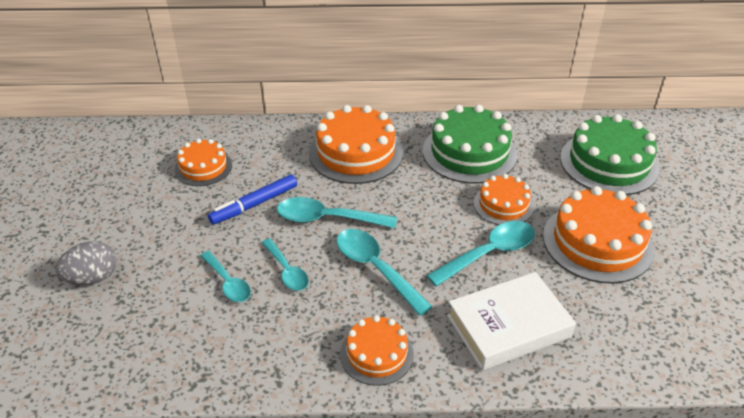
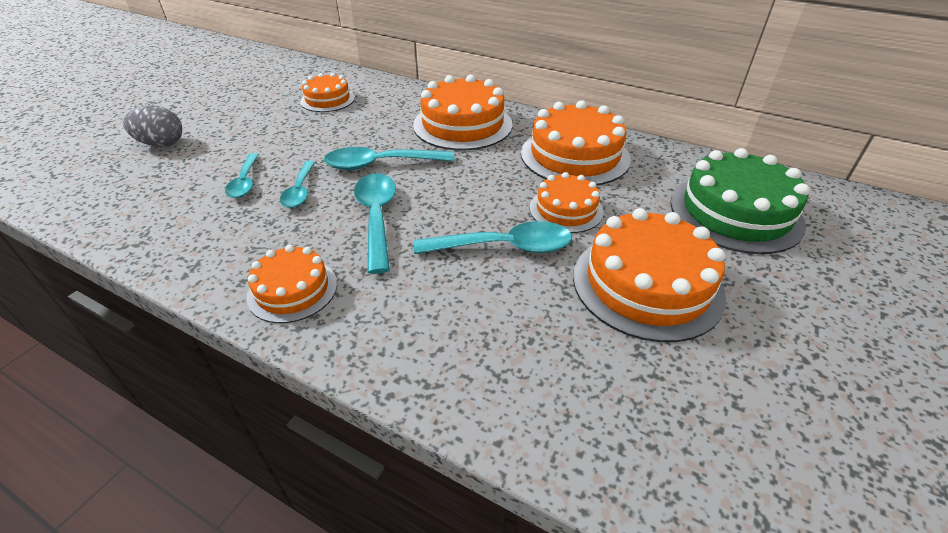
camera: 30 degrees right, 0 degrees up
(255, 204) = (334, 135): blue marker -> none
(327, 219) = (381, 164): turquoise spoon -> turquoise spoon turned 45 degrees counterclockwise
(469, 152) = (574, 155): green cake -> orange cake
(508, 326) = (452, 324): white book -> none

